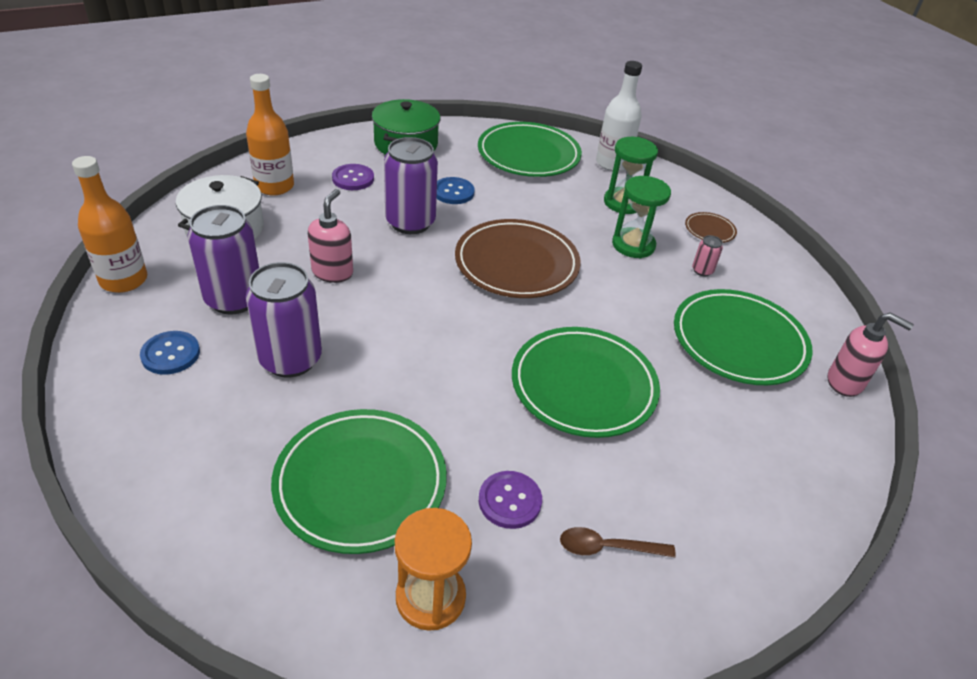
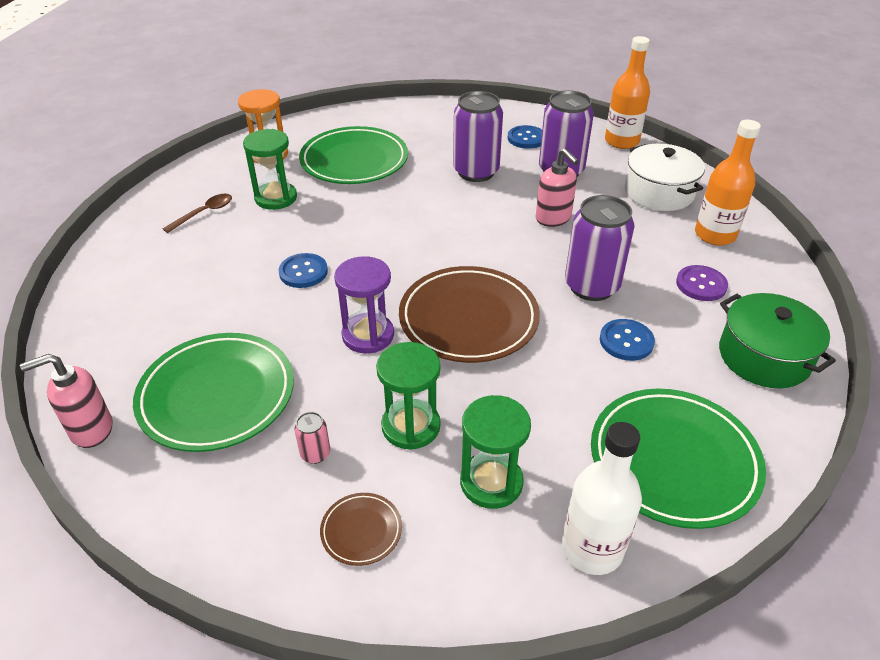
camera: 135 degrees right, 0 degrees up
(510, 501) = (276, 198): purple button -> green hourglass
(583, 386) = (303, 272): green plate -> blue button
(595, 303) = (368, 335): none -> purple hourglass

